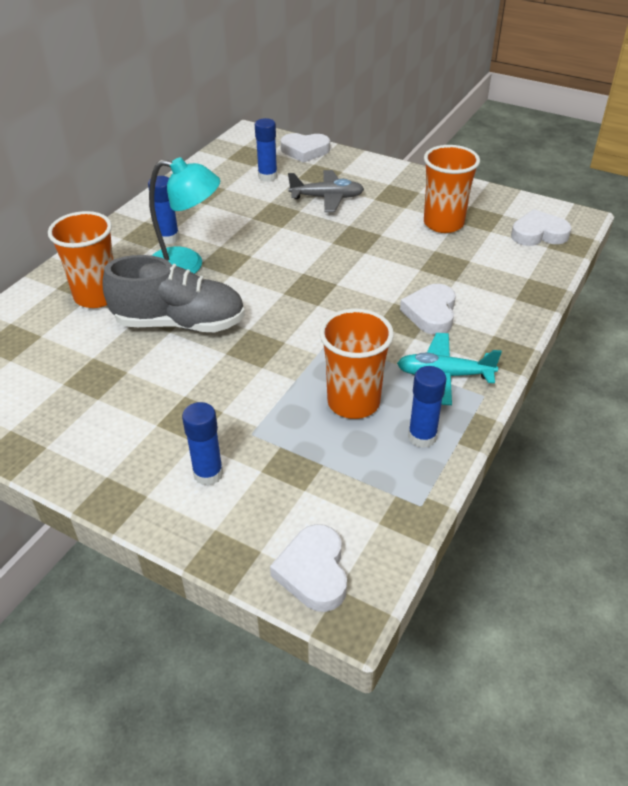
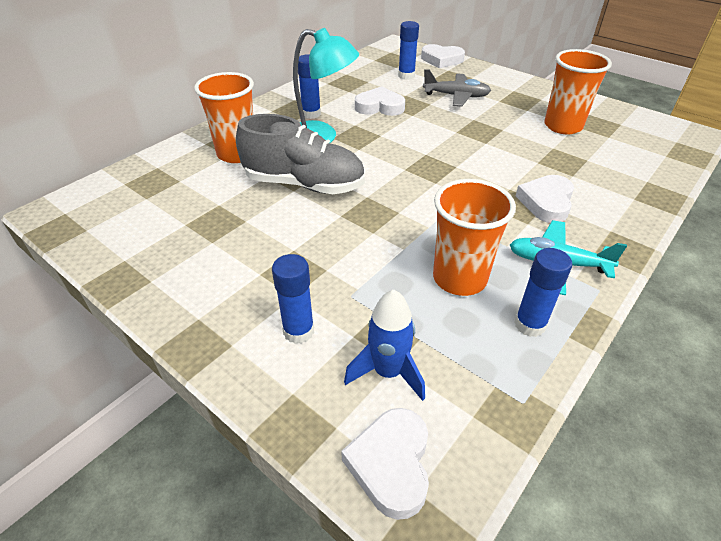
camera: 10 degrees right, 0 degrees up
(298, 498) = (388, 372): none -> blue rocket
(538, 234) = (657, 143): white heart -> white heart (379, 107)

